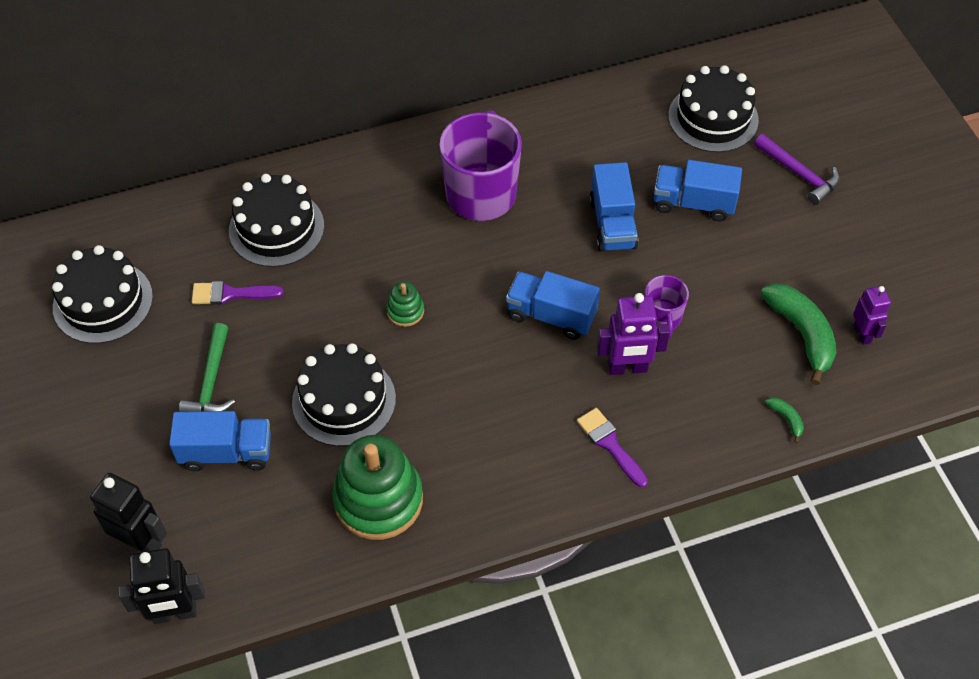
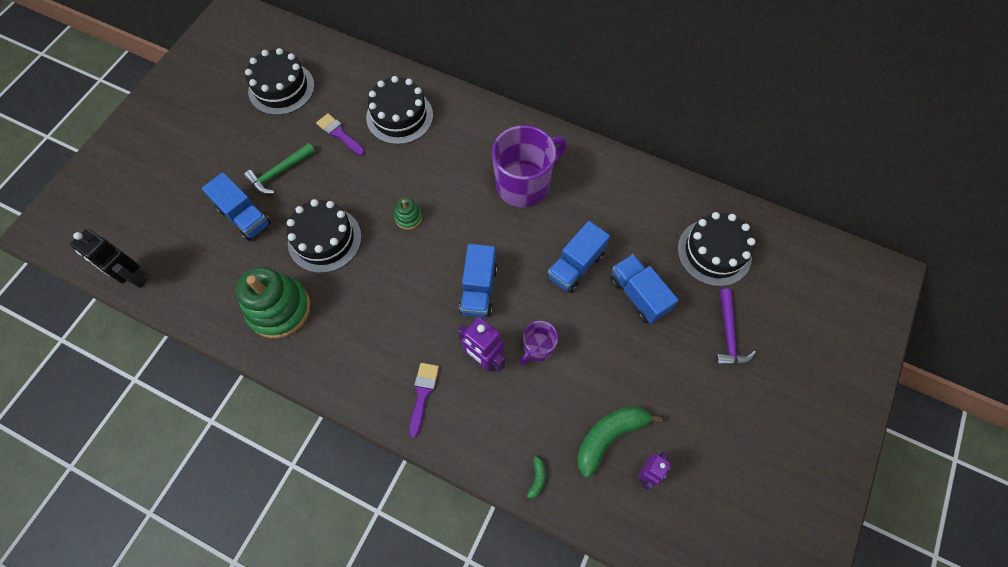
camera: 45 degrees right, 10 degrees up
(141, 542) = (161, 227): black robot -> none
(551, 315) = (478, 289): blue truck -> blue truck turned 150 degrees counterclockwise
(802, 334) = (609, 436): green banana -> green banana turned 150 degrees counterclockwise

